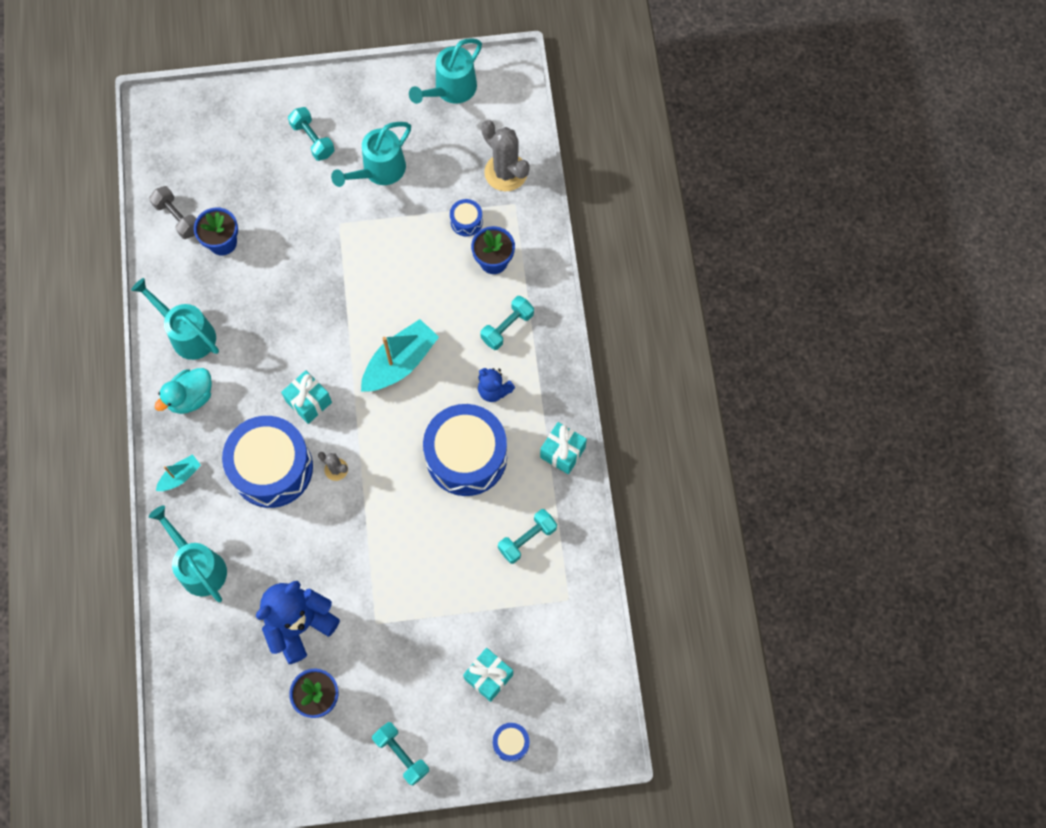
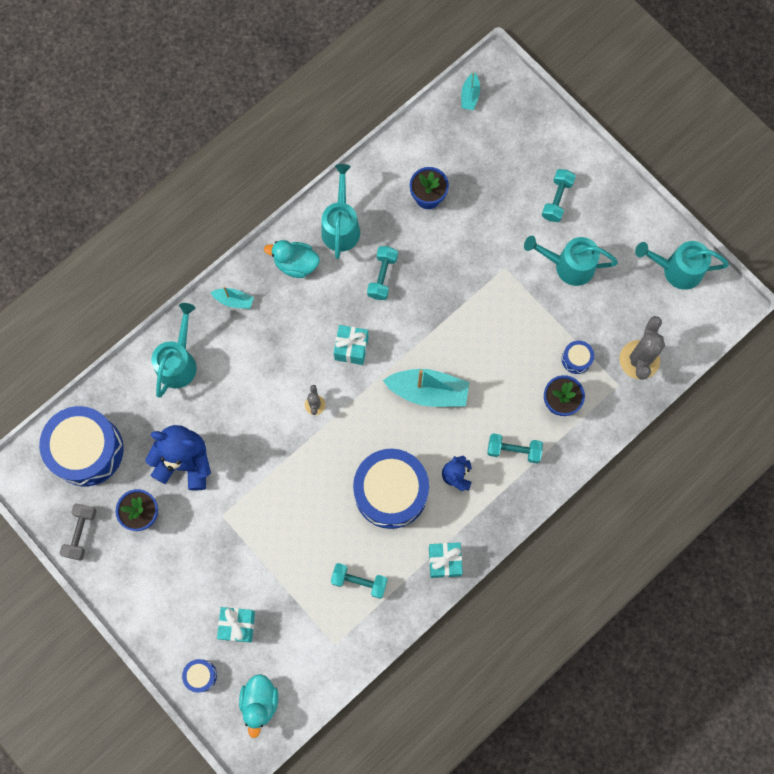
camera: 55 degrees right, 5 degrees up
(159, 144) = (470, 96): none -> turquoise boat
(177, 218) = (423, 152): grey dumbbell -> grey dumbbell (81, 533)
(272, 468) = (284, 359): blue drum -> blue drum (87, 450)
(401, 754) = (141, 602): turquoise dumbbell -> turquoise dumbbell (382, 276)
(573, 703) = (260, 702): none -> turquoise duck

